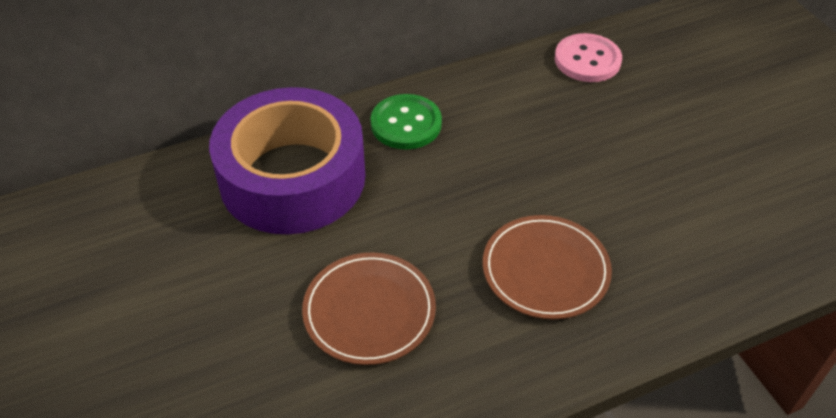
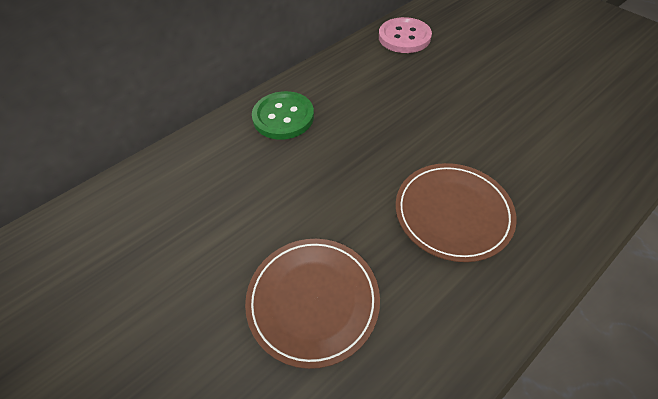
camera: 15 degrees left, 5 degrees up
(292, 177) = (198, 188): purple tape -> none

